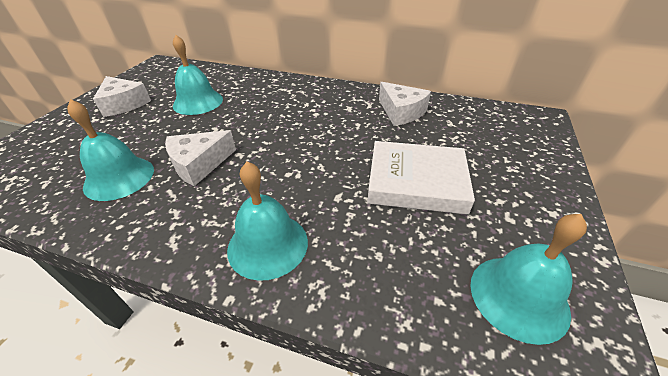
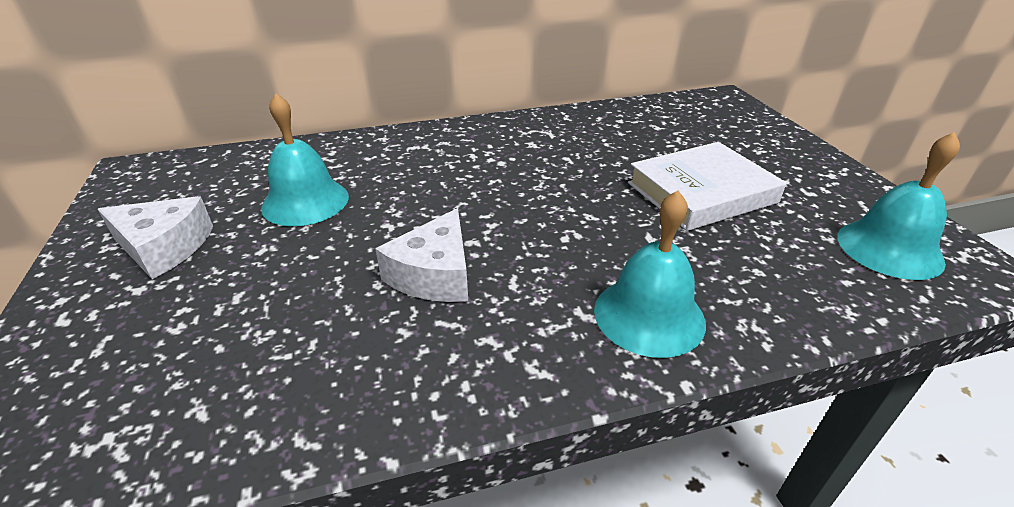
camera: 35 degrees left, 5 degrees down
(119, 178) = (334, 342): turquoise bell -> none
(401, 112) = (595, 130): white cheese -> none

